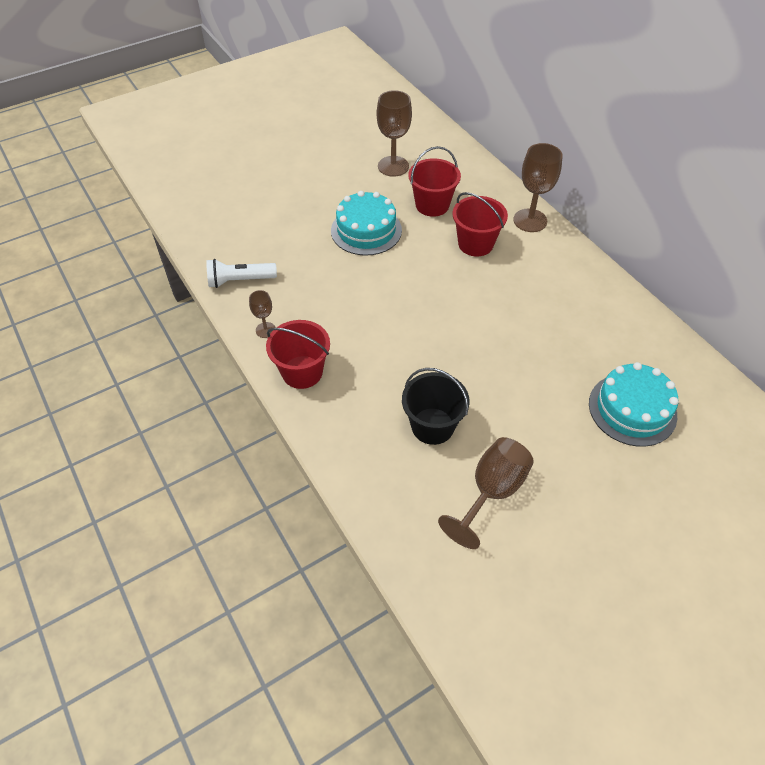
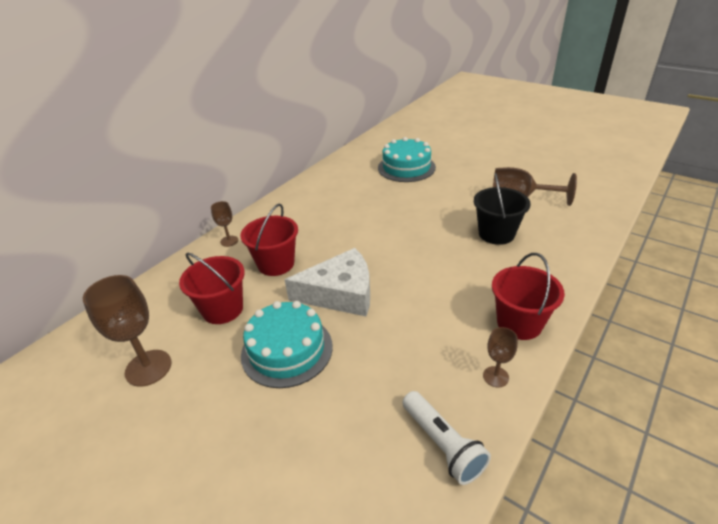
camera: 110 degrees left, 15 degrees down
(410, 274) = (340, 293): none -> white cheese
(530, 220) = (229, 241): brown goblet -> brown goblet, size x0.53

